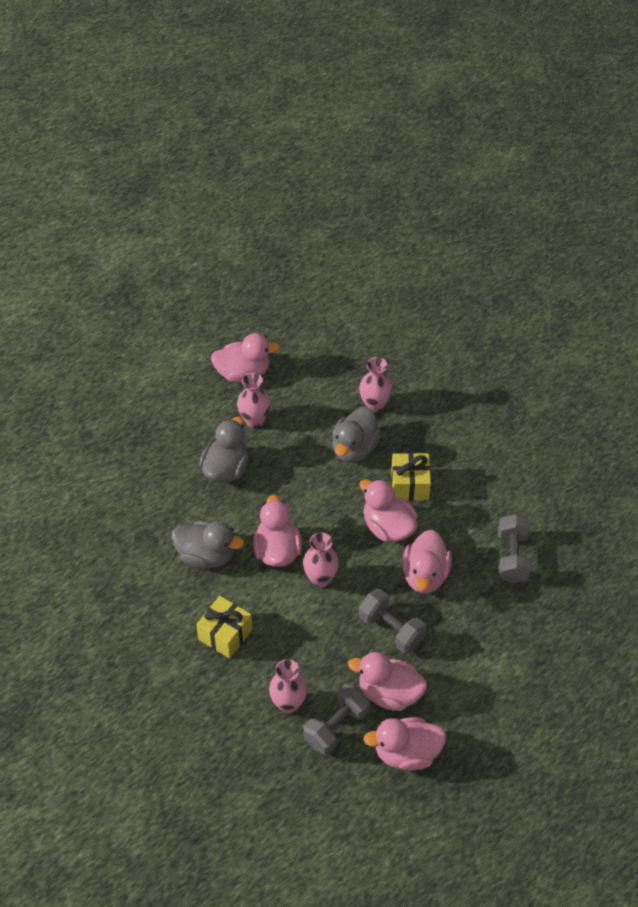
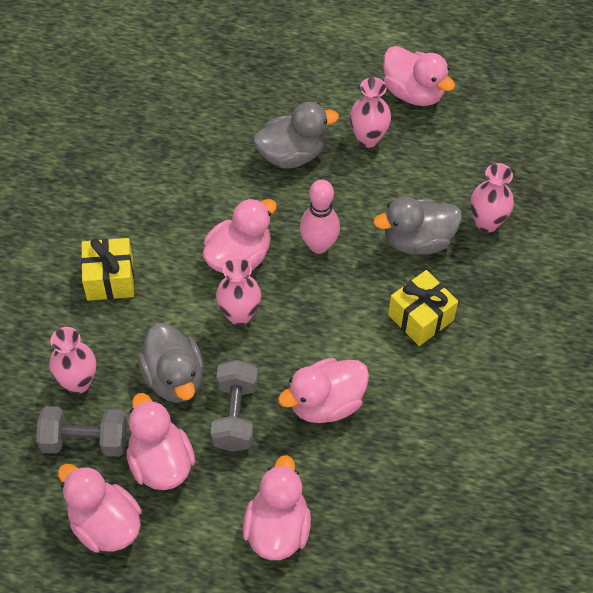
camera: 50 degrees right, 5 degrees up
(206, 555) = (182, 205): grey duck -> grey duck (174, 378)
(309, 501) = (319, 245): none -> pink bowling pin
(388, 527) = (352, 332): pink duck -> pink duck (277, 528)
(512, 557) = (422, 471): grey dumbbell -> none

